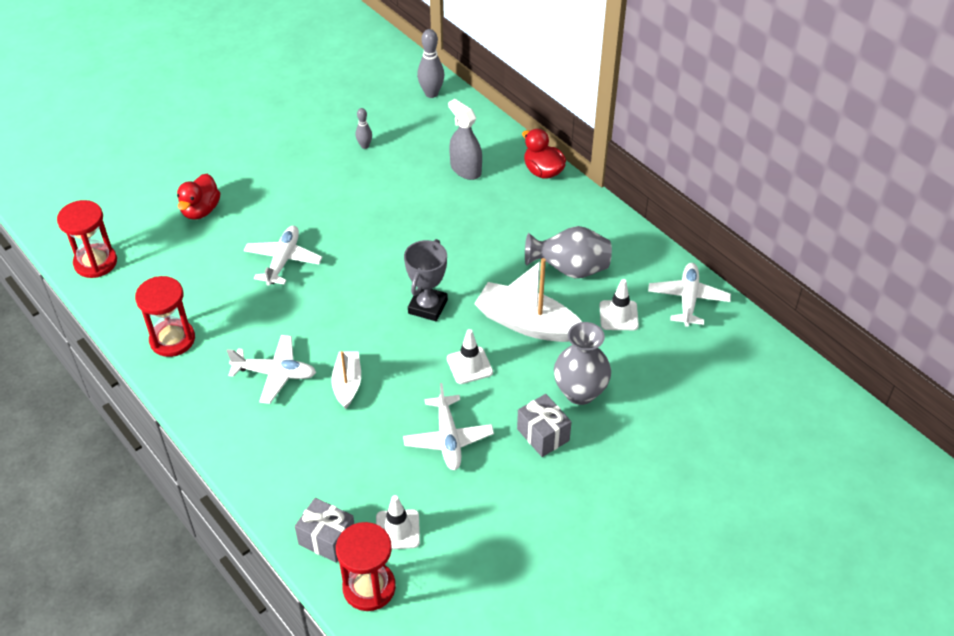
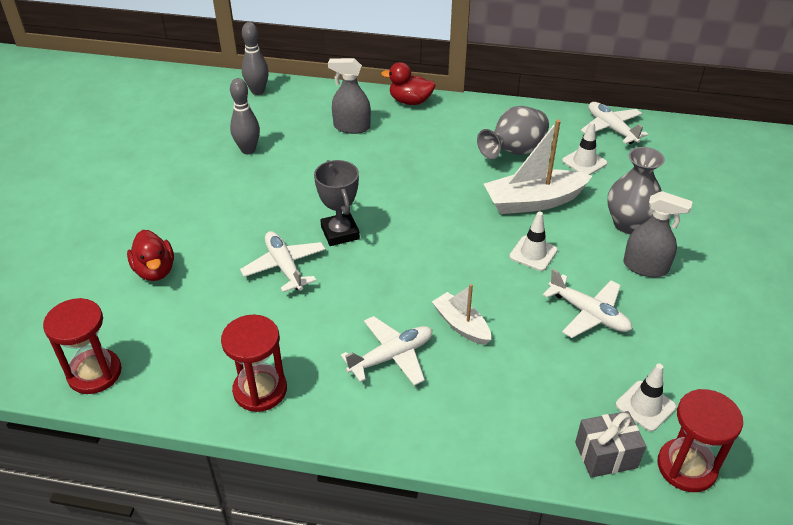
camera: 40 degrees left, 5 degrees down
(364, 146) = (248, 150): grey bowling pin -> grey bowling pin, size x1.68
(428, 307) = (448, 232): grey trophy -> grey trophy (340, 233)
(543, 435) = (645, 267): grey gift -> grey spray bottle

